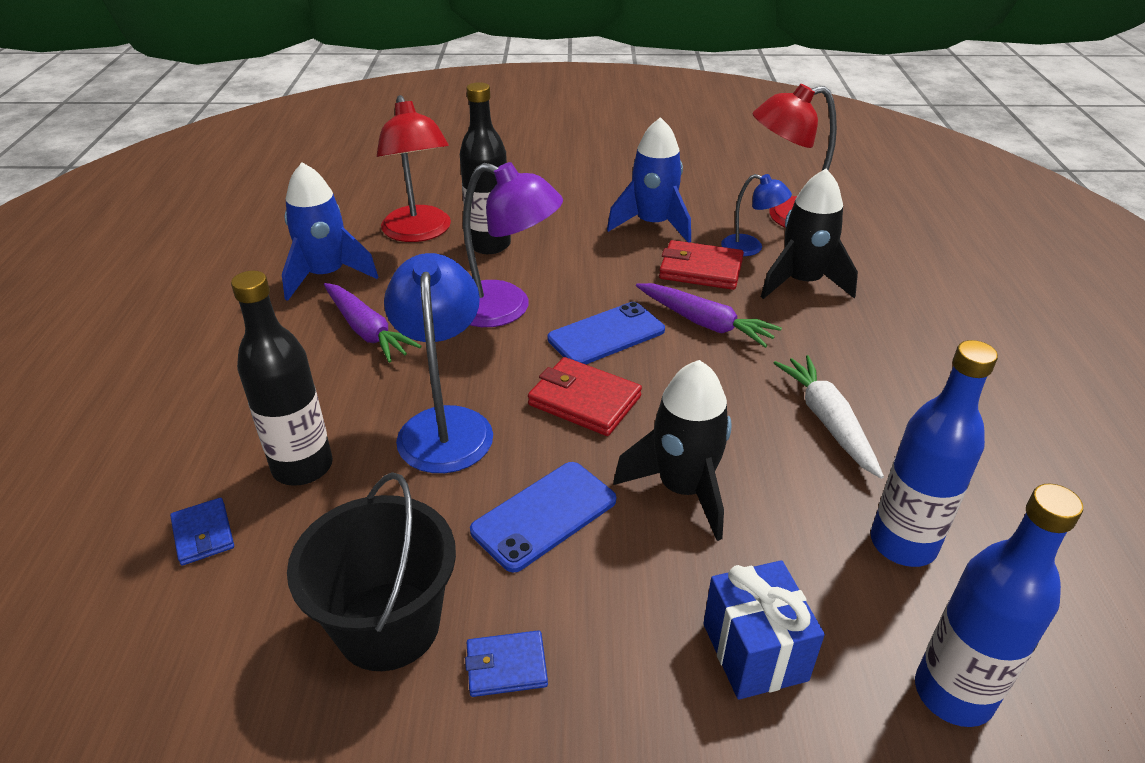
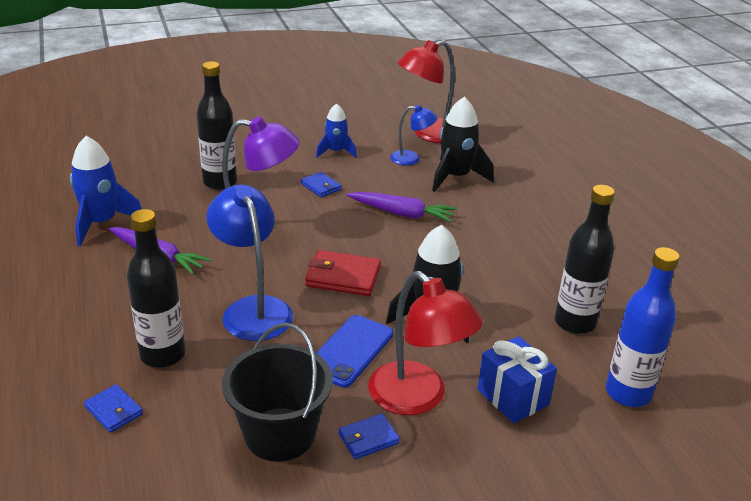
camera: 20 degrees left, 5 degrees down
(419, 232) = (159, 181): red lamp -> red lamp (418, 398)
(606, 335) = (338, 232): blue phone -> none
(612, 269) = (321, 187): none -> blue wallet
(653, 225) = (336, 152): blue rocket -> blue rocket, size x0.63
(701, 269) = (384, 178): red wallet -> none
(827, 421) = (505, 262): white carrot -> none
(903, 544) = (575, 322): blue bottle -> black bottle

